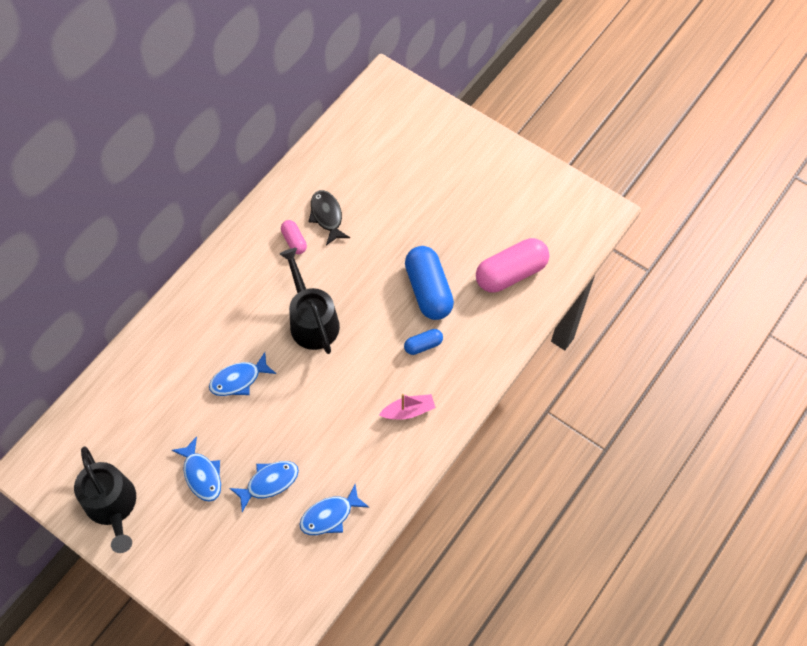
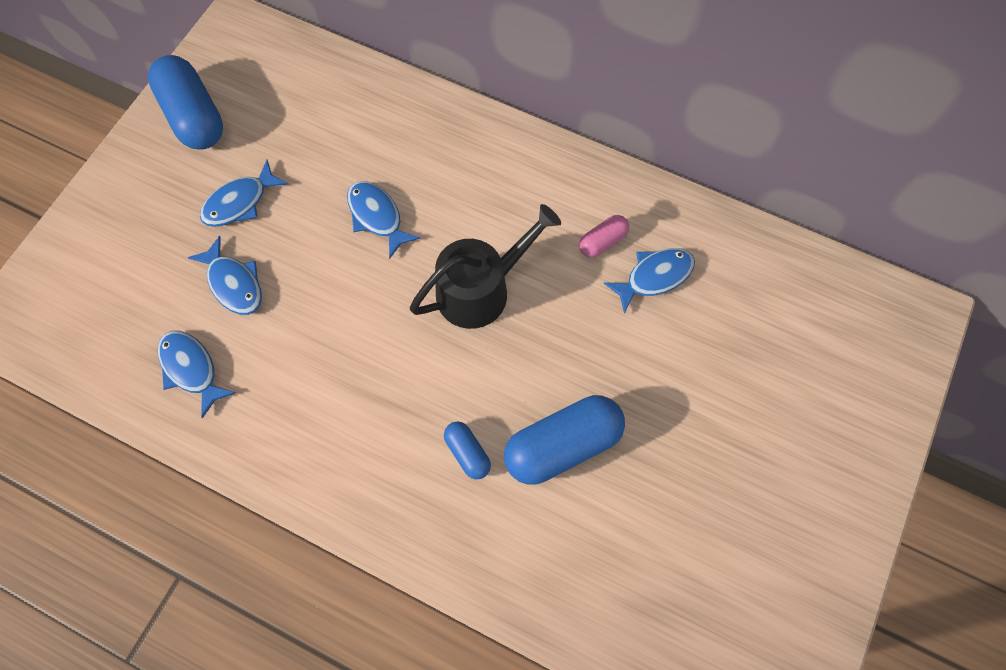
camera: 80 degrees right, 5 degrees up
(112, 506) = (194, 116): black watering can -> blue capsule
(327, 216) = (654, 277): black fish -> blue fish
(408, 411) = (357, 449): pink boat -> none
(511, 273) = (622, 574): pink capsule -> none

